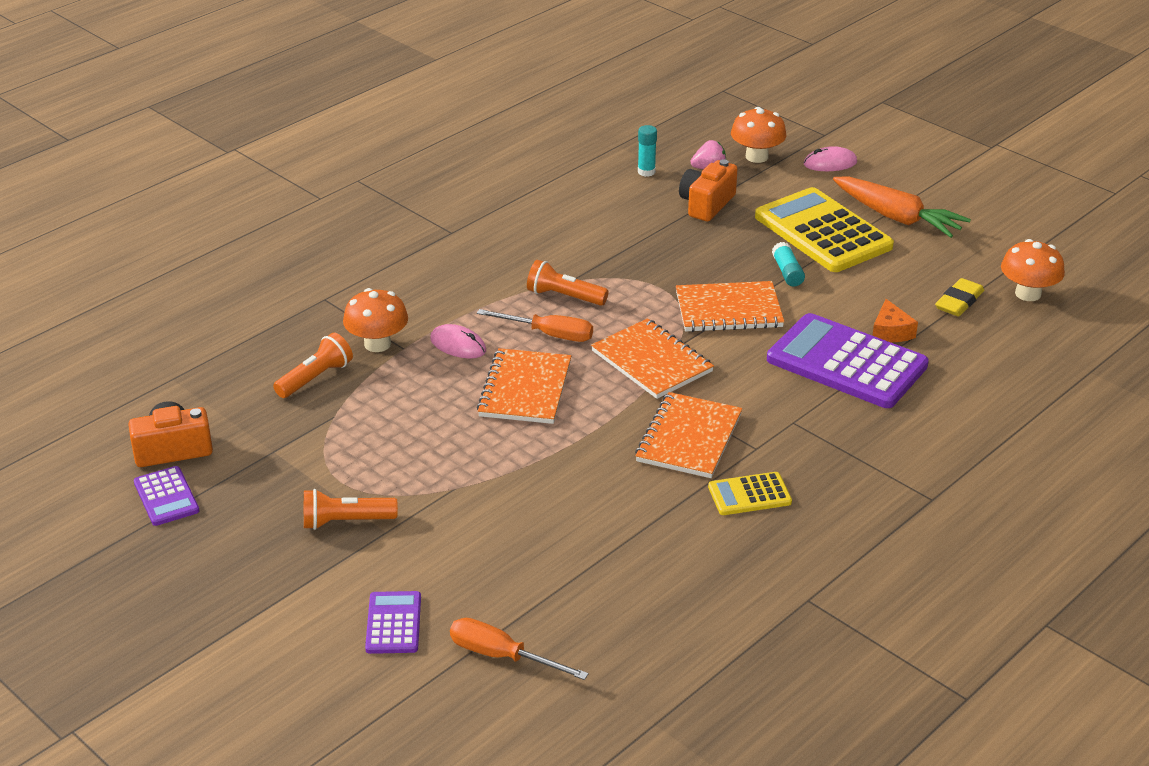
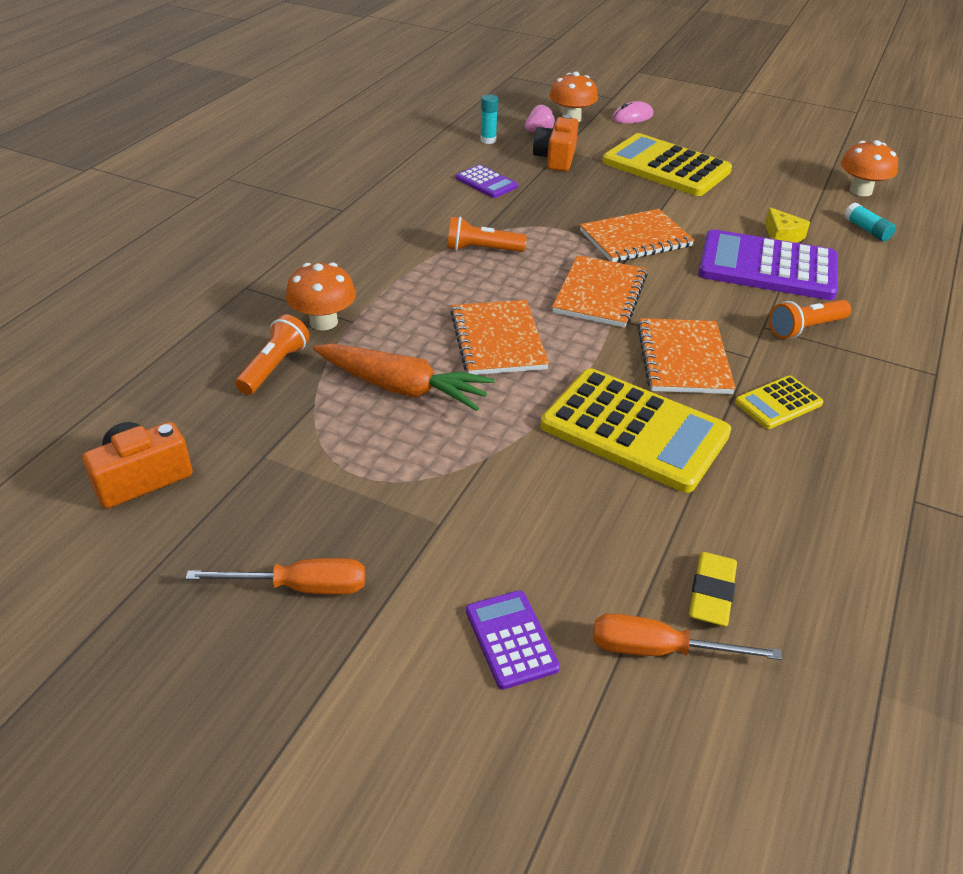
camera: 20 degrees left, 5 degrees up
(166, 497) = (156, 538): purple calculator -> purple calculator (486, 182)
(345, 521) = (387, 522): orange flashlight -> orange flashlight (805, 328)
(458, 345) = (406, 309): pink mouse -> none
(549, 334) = (489, 285): orange screwdriver -> orange screwdriver (301, 587)
(597, 492) = (634, 430): none -> yellow calculator
(652, 361) = (600, 294): orange notebook -> orange notebook turned 75 degrees clockwise
(787, 272) = (661, 201): turquoise glue stick -> turquoise glue stick (867, 230)
(890, 332) = (782, 236): orange cheese -> yellow cheese
(897, 218) = (715, 149): orange carrot -> orange carrot (403, 388)
(959, 302) = (815, 204): yellow eraser -> yellow eraser (711, 593)

